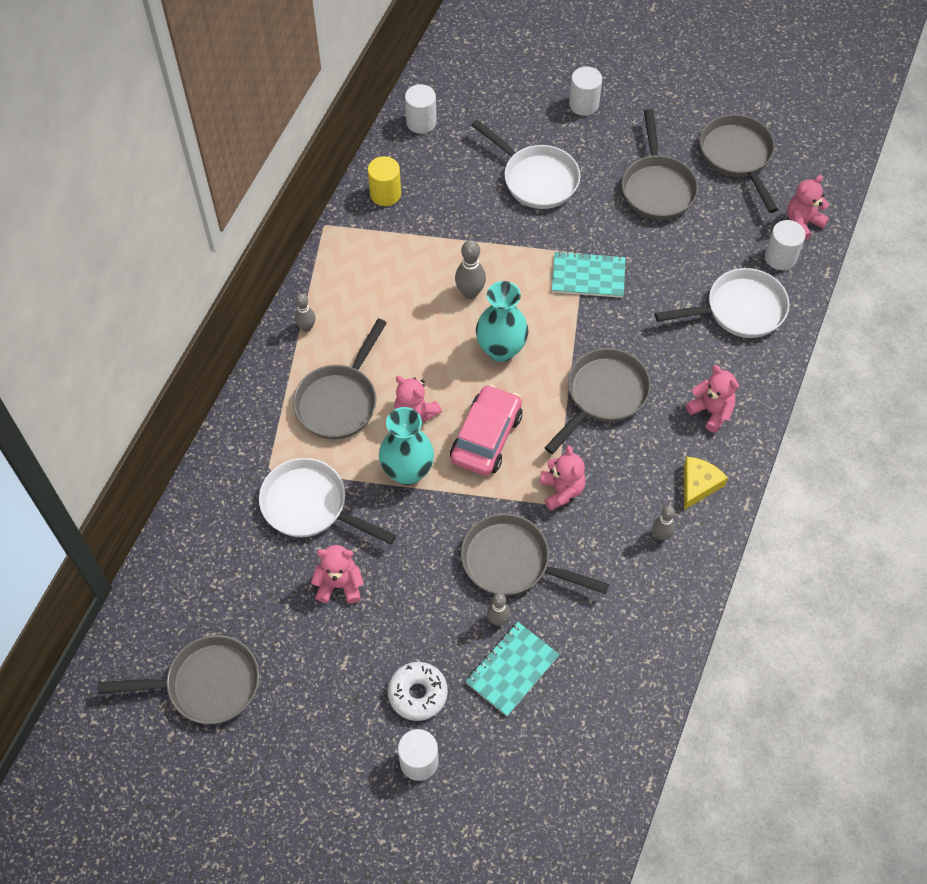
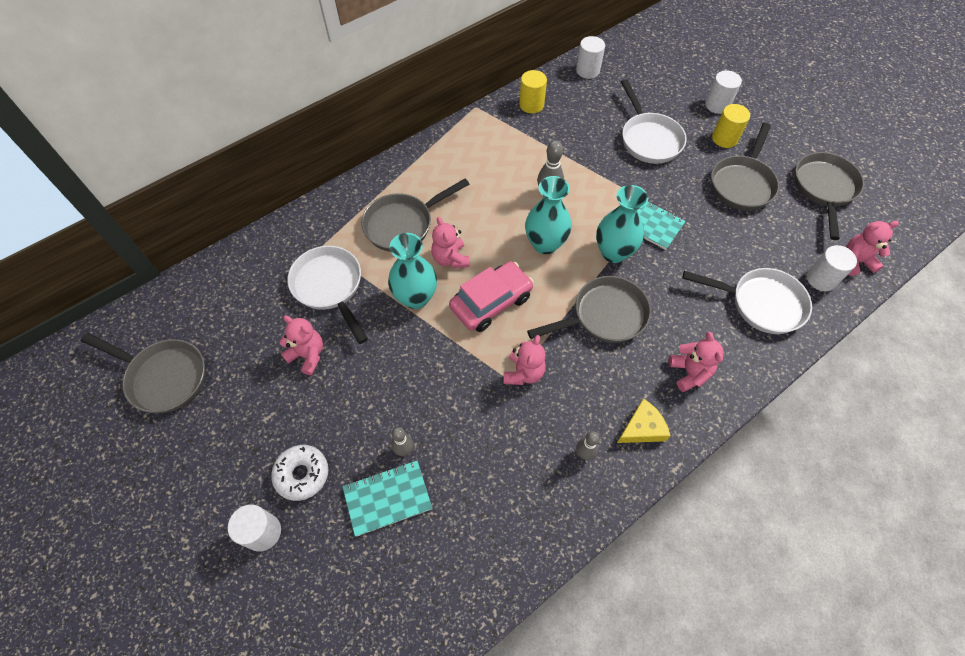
camera: 30 degrees right, 0 degrees up
(306, 327) = (416, 166): grey bowling pin -> none
(512, 562) = (447, 409): grey pan -> none
(574, 325) = (613, 252): none -> turquoise vase
(612, 142) = (724, 138): none -> yellow cylinder

